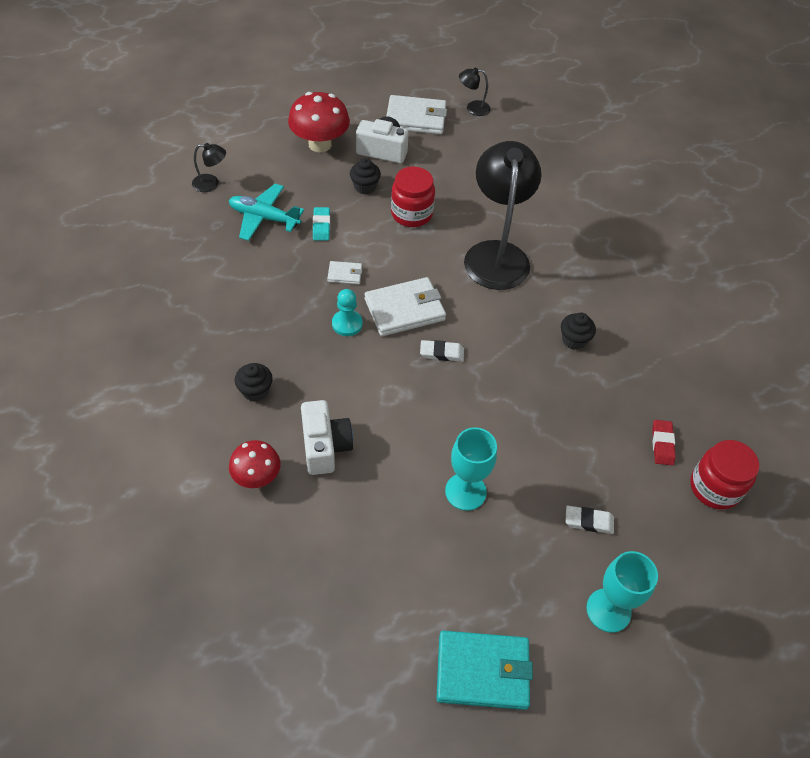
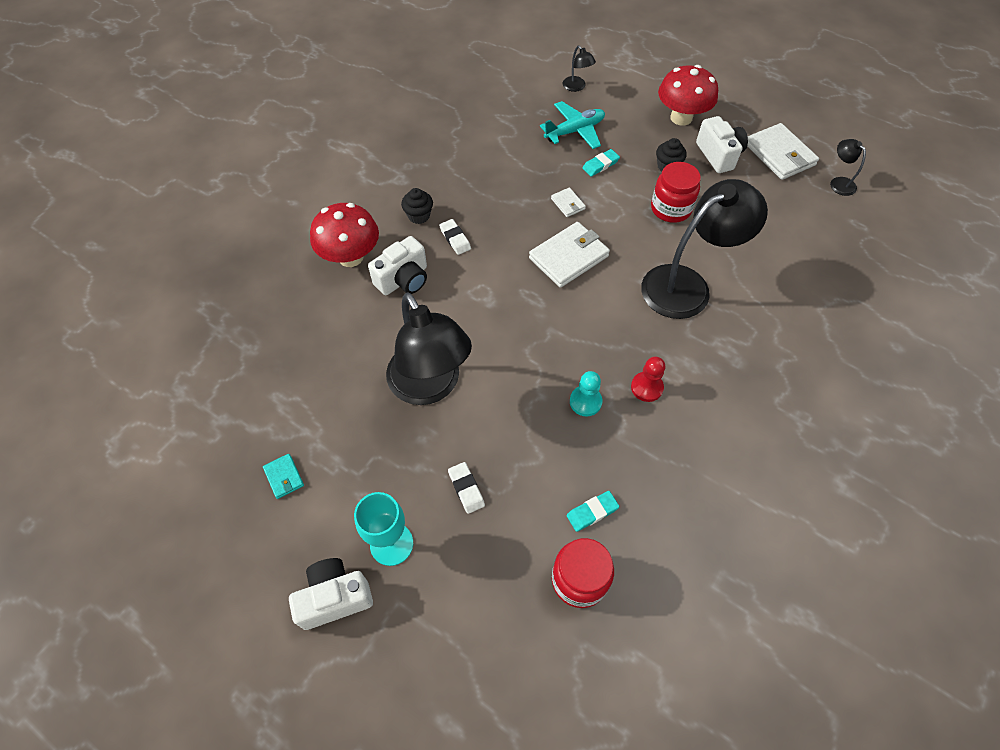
camera: 60 degrees right, 5 degrees up
(257, 477) = (350, 257): red mushroom -> red mushroom, size x1.60
(264, 218) = (575, 131): turquoise plane -> turquoise plane turned 75 degrees clockwise
(347, 324) = (522, 231): turquoise pawn -> turquoise pawn (585, 402)
(404, 309) = (568, 257): white wallet -> white wallet turned 75 degrees counterclockwise
(441, 353) = (548, 303): white eraser -> white eraser (455, 239)
(465, 491) = (430, 386): turquoise goblet -> black lamp
(482, 671) = (284, 477): turquoise wallet -> turquoise wallet, size x0.48
(574, 340) = (646, 387): black cupcake -> red pawn
(635, 686) = (335, 597): none -> white camera
(662, 444) = (592, 512): red eraser -> turquoise eraser

